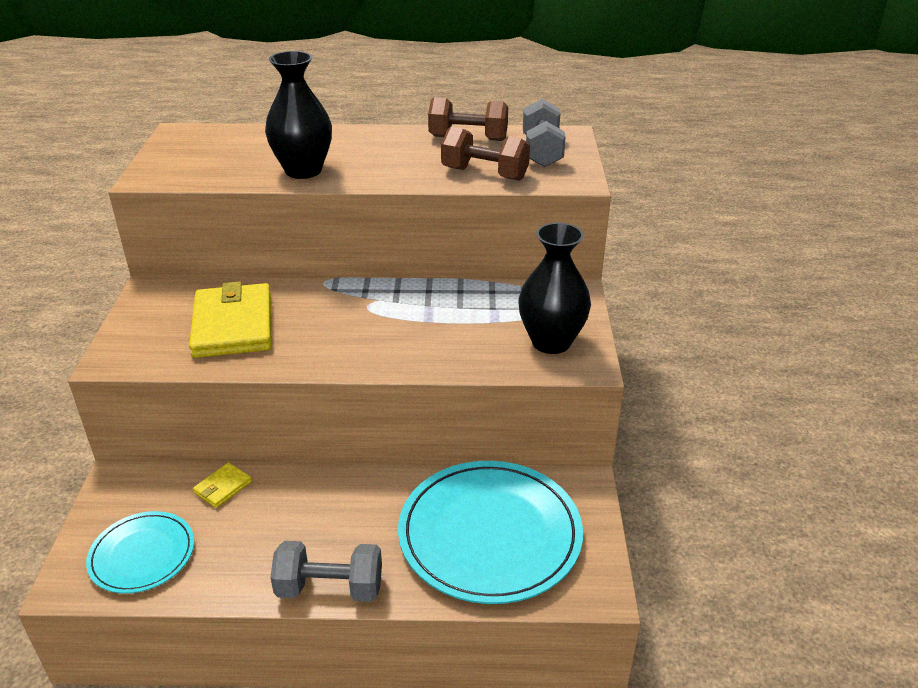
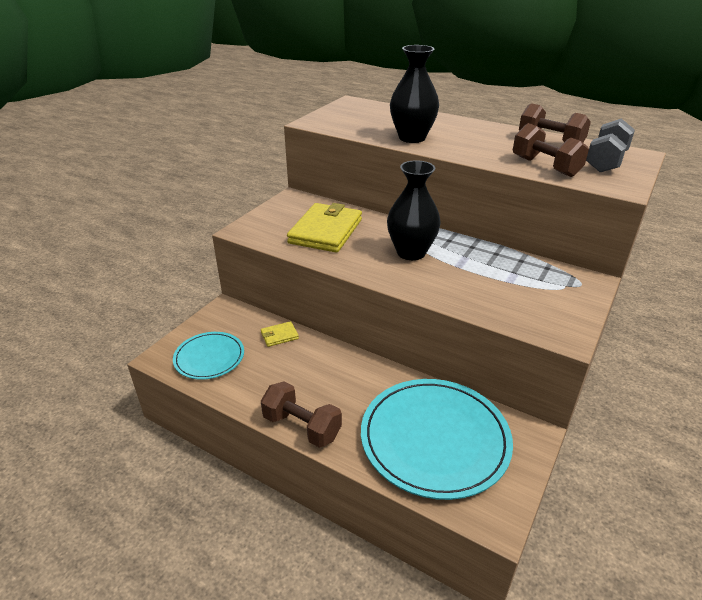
camera: 30 degrees right, 0 degrees up
(330, 588) = (302, 427): grey dumbbell -> brown dumbbell
(551, 342) = (546, 310): black vase -> black vase (411, 252)

